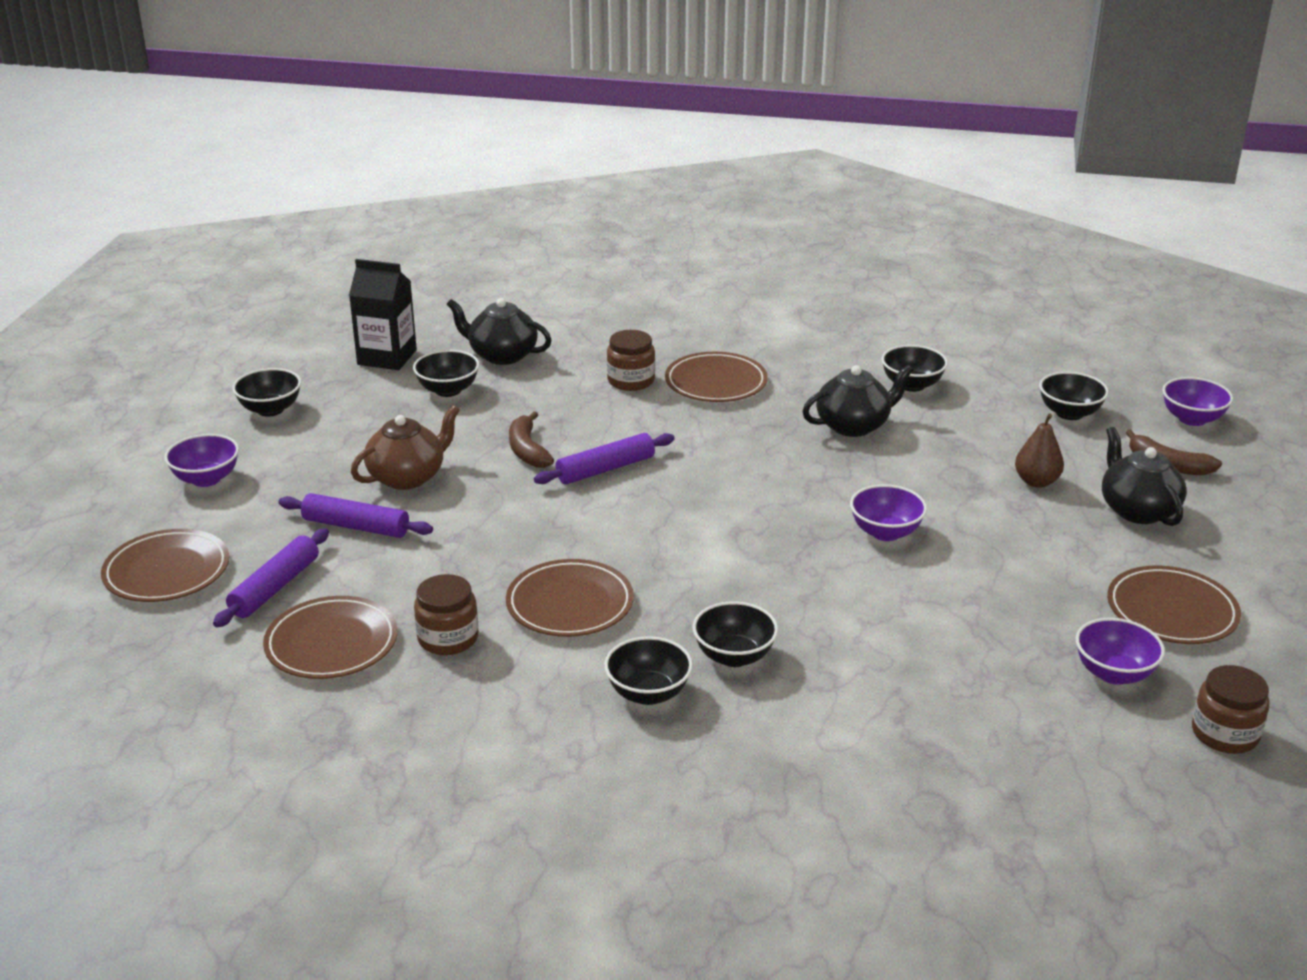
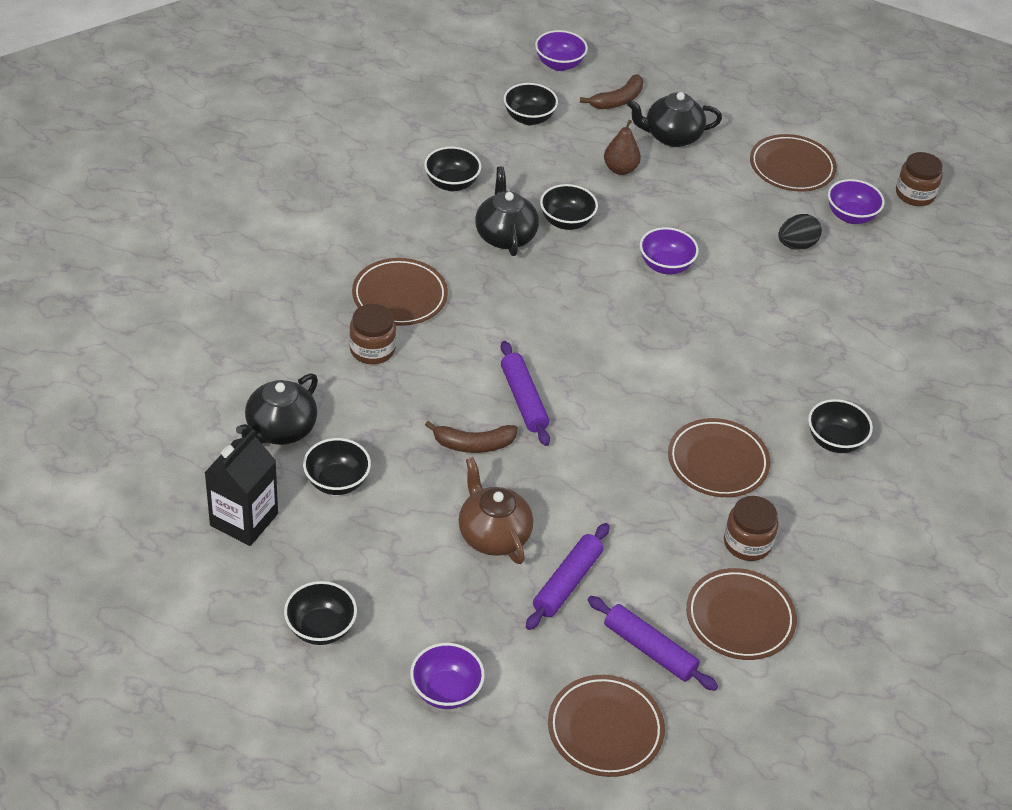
camera: 80 degrees left, 15 degrees up
(734, 656) = (800, 386): black bowl -> black bowl (566, 222)
(1009, 629) = (796, 245): none -> black egg

